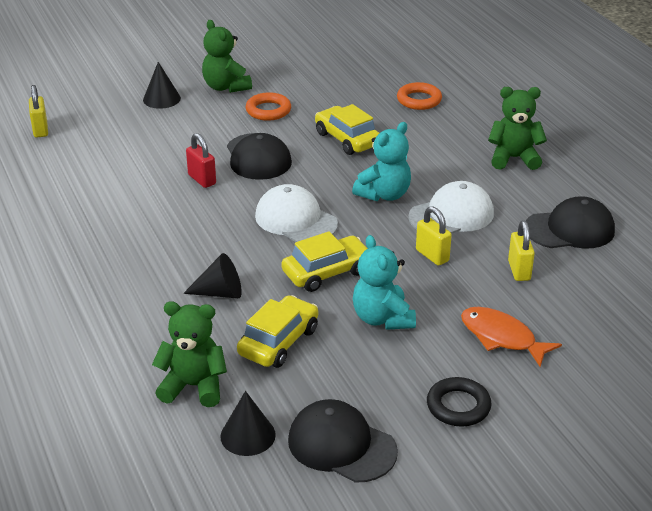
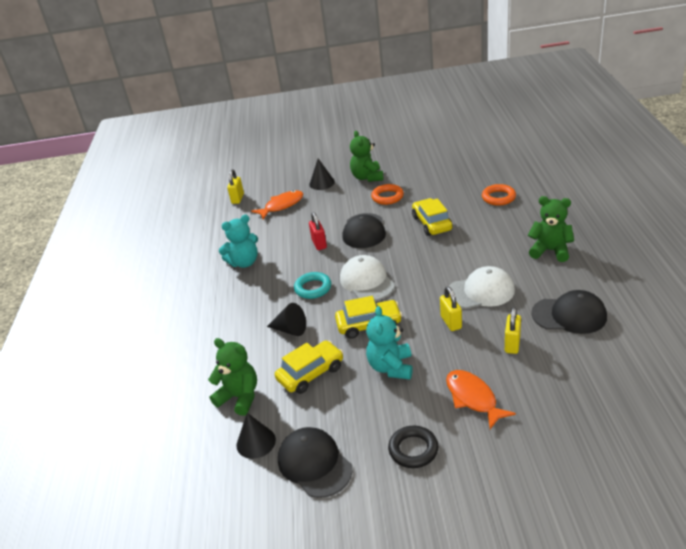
camera: 25 degrees right, 0 degrees up
(116, 134) = (281, 206): none -> orange fish
(224, 237) = (313, 288): none -> turquoise ring
(384, 194) = (438, 269): turquoise teddy bear -> turquoise teddy bear (244, 262)

